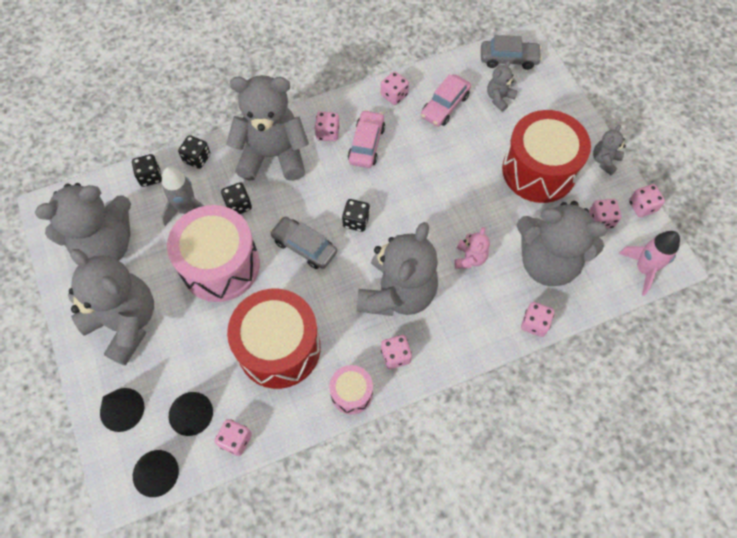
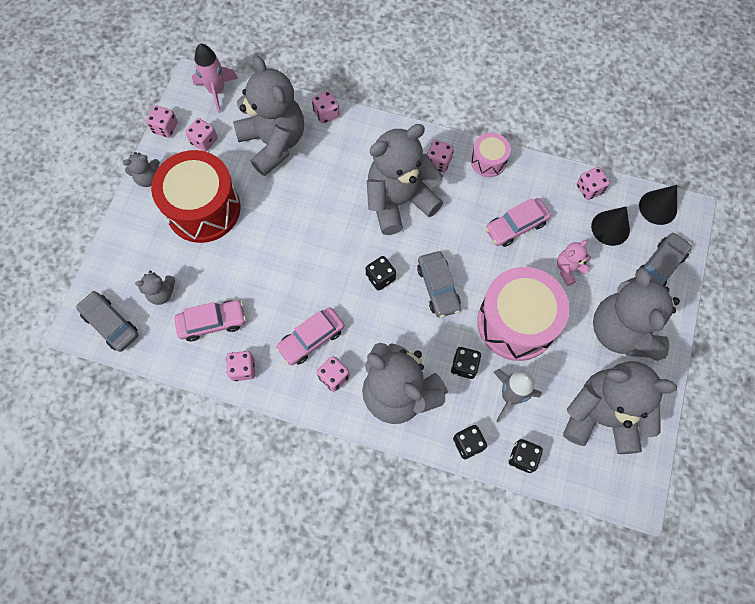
camera: 140 degrees left, 5 degrees up
(122, 409) = (659, 266): black cone -> grey car
(279, 348) = (516, 226): red drum -> pink car
(469, 258) = (324, 185): pink teddy bear -> pink teddy bear (569, 269)

